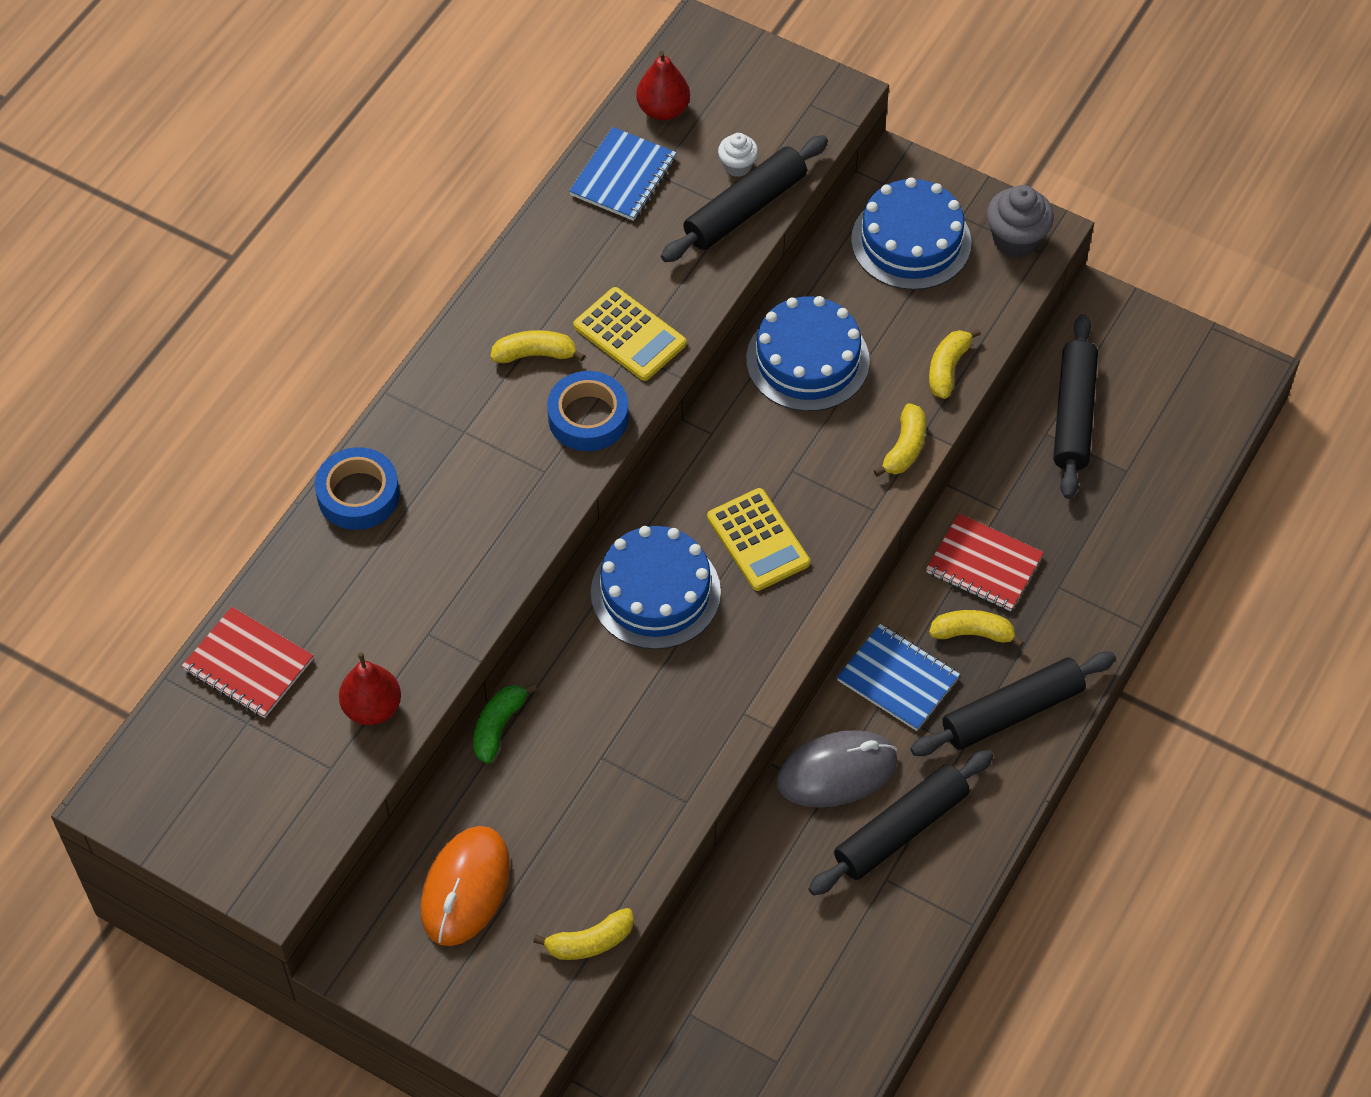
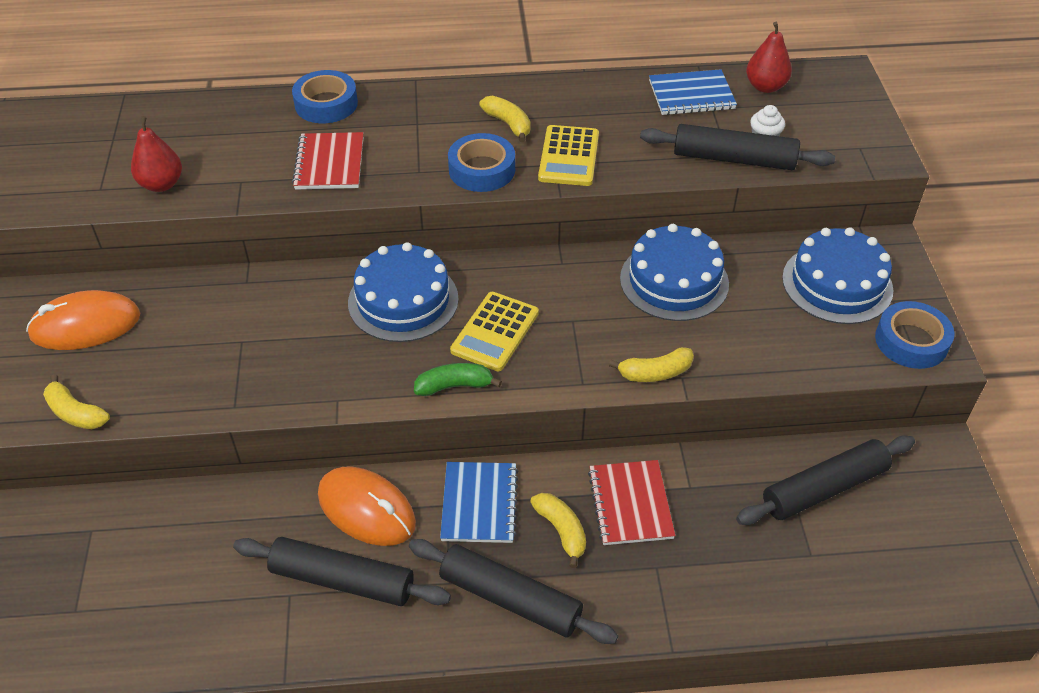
camera: 55 degrees right, 10 degrees down
(248, 665) = (158, 120): red notebook -> red notebook (329, 163)
(498, 726) = (230, 278): green banana -> green banana (454, 386)
(837, 771) = (366, 509): grey mouse -> orange mouse
(947, 368) = (752, 361): yellow banana -> none
(1016, 239) = (911, 341): grey cupcake -> blue tape

